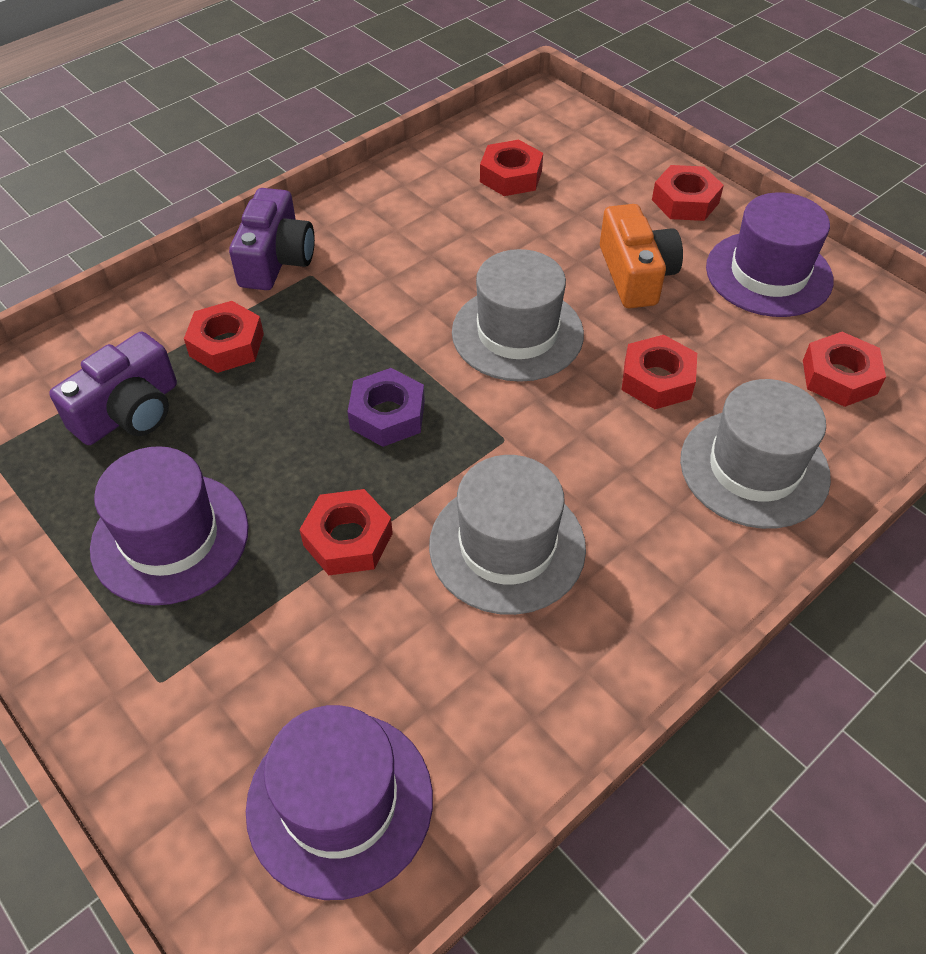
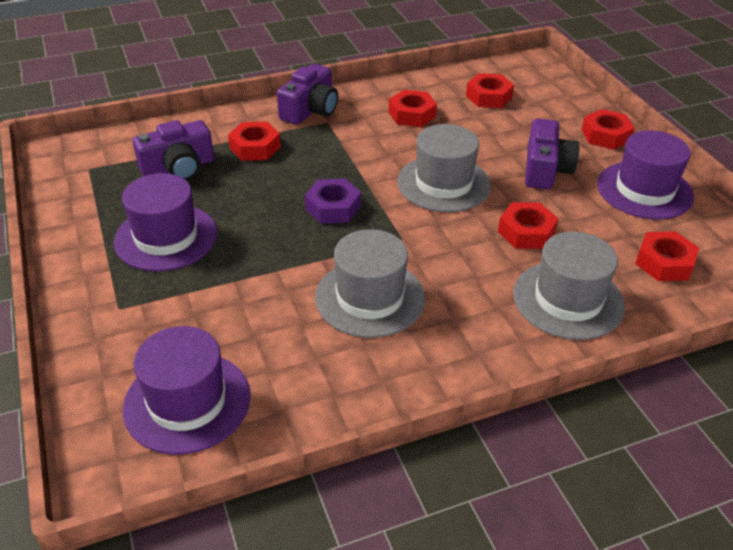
camera: 20 degrees right, 10 degrees down
(348, 539) = (271, 266): red nut -> red nut (412, 114)
(635, 274) = (545, 169): orange camera -> purple camera

